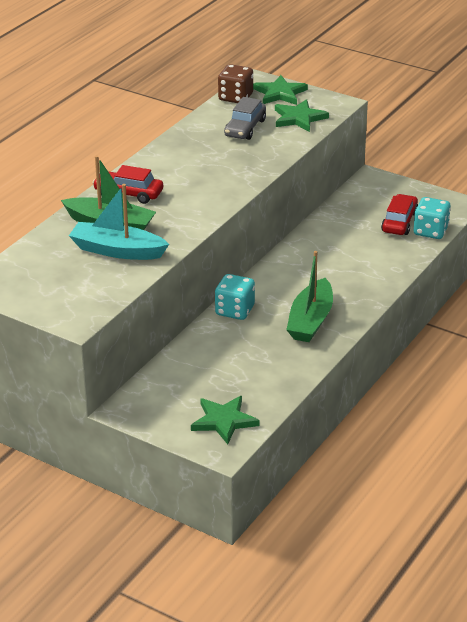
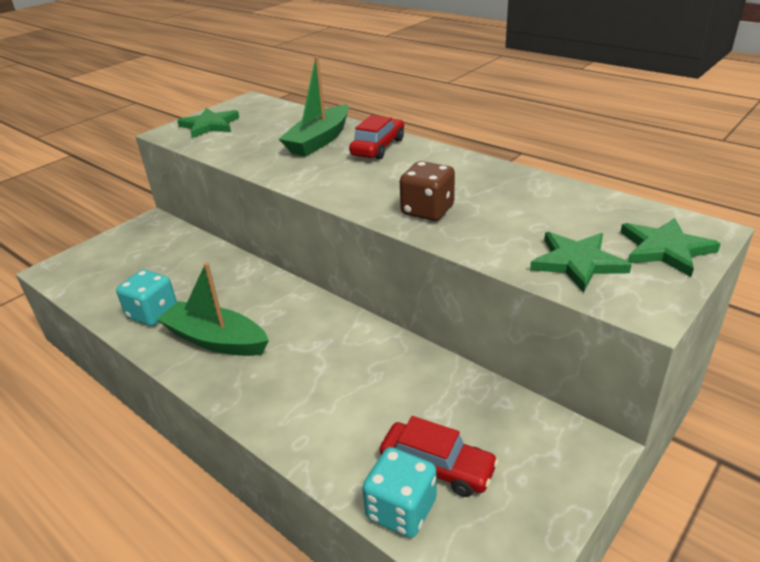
camera: 100 degrees right, 0 degrees up
(117, 251) = (269, 144): turquoise boat -> none
(224, 421) = (91, 271): green star -> green star (210, 125)
(235, 97) = (636, 211): brown dice -> brown dice (427, 210)
(235, 310) = (265, 285): turquoise dice -> turquoise dice (153, 313)
(245, 128) = (537, 216): grey car -> none

